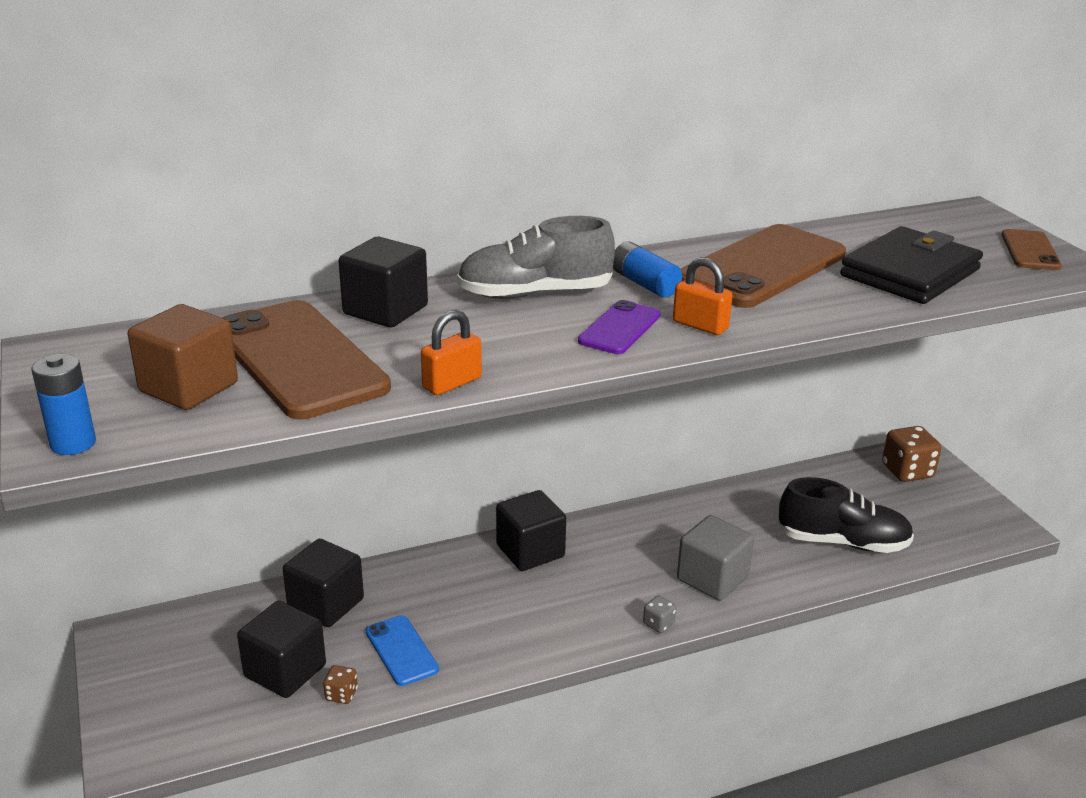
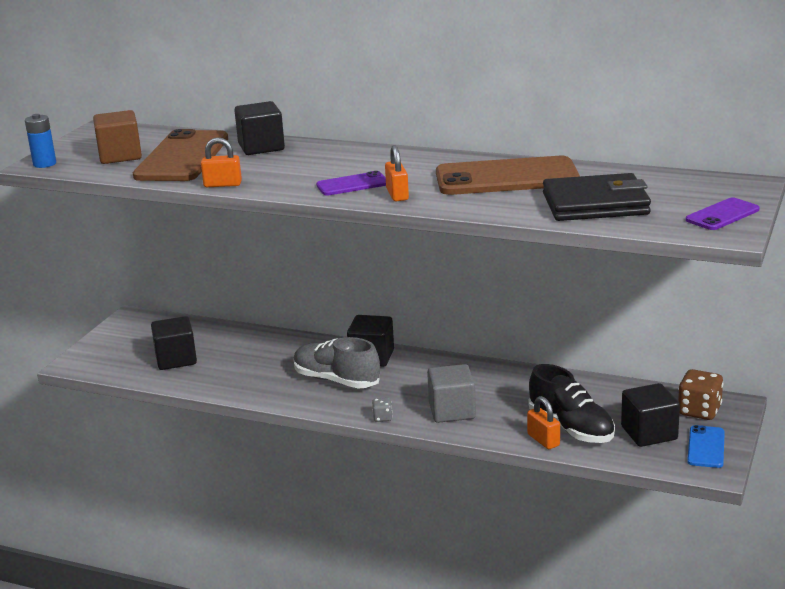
camera: 45 degrees right, 5 degrees down
(326, 604) = (234, 340): black cube -> black cube (649, 433)
(341, 694) = (184, 379): brown dice -> none
(401, 650) = (237, 373): blue phone -> blue phone (706, 447)
(534, 294) = (347, 158): grey shoe -> grey shoe (336, 380)
(644, 284) = (416, 168): blue battery -> none
(842, 569) = (543, 440): none -> orange padlock
(1030, 250) = (722, 215): brown phone -> purple phone

